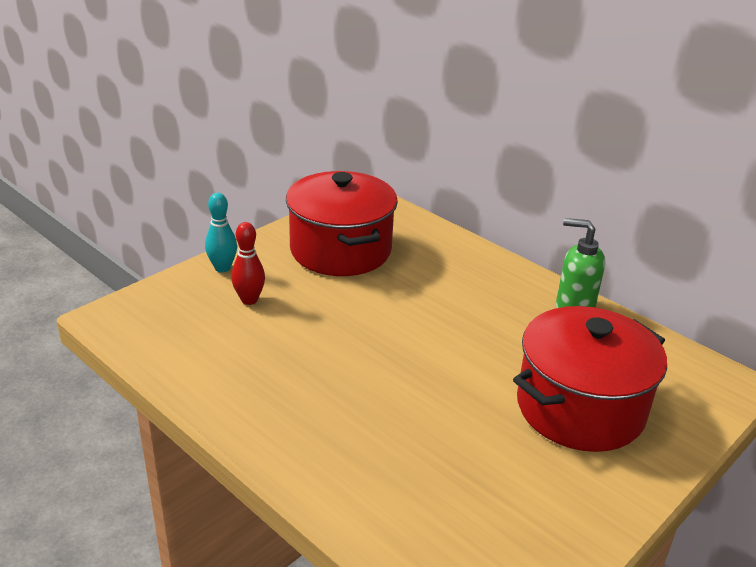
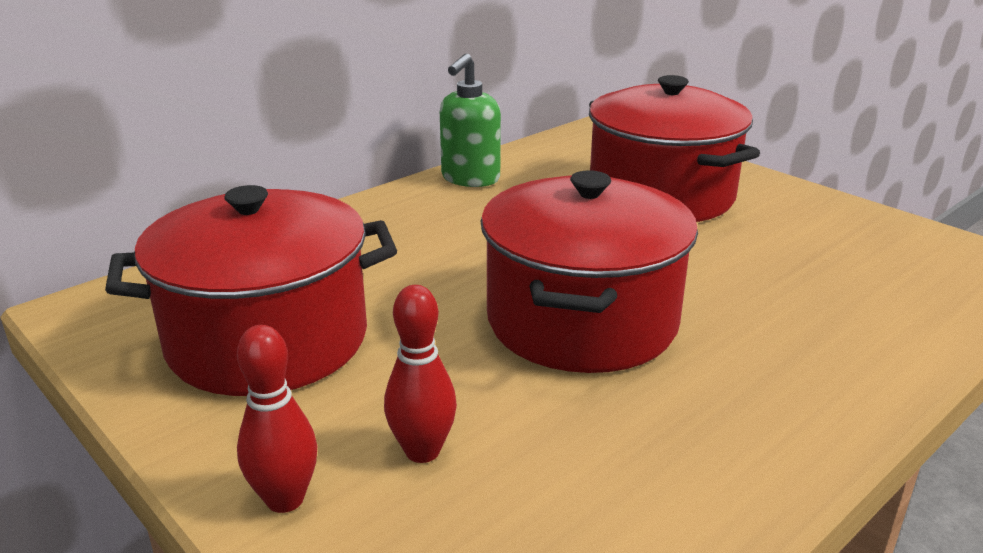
camera: 85 degrees left, 5 degrees down
(222, 268) = (285, 499): turquoise bowling pin -> red bowling pin
(367, 353) = (582, 321): none -> red pot

